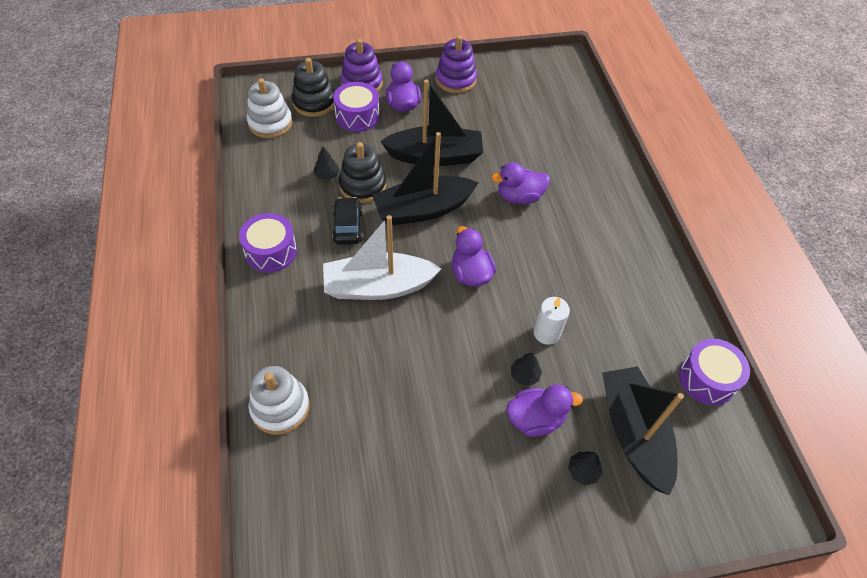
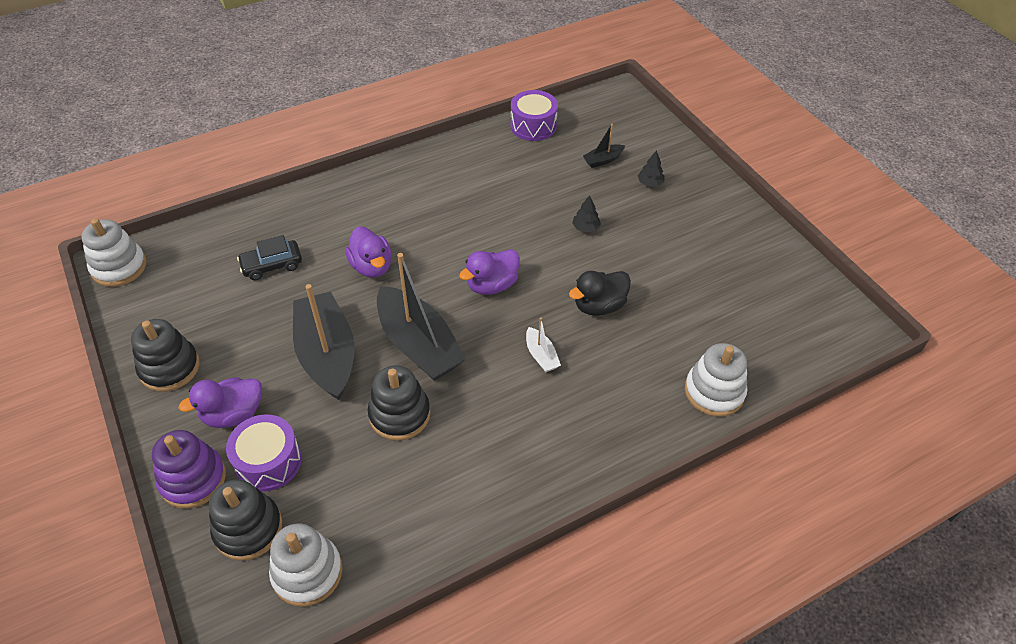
camera: 105 degrees left, 5 degrees down
(271, 251) = (537, 475): purple drum -> none
(327, 175) = (393, 459): black tree -> none
(348, 226) = (470, 409): black car -> black car (272, 265)
(378, 287) = (541, 355): white boat -> white boat, size x0.44
(416, 350) = (599, 306): none -> black duck
(455, 80) = (169, 368): purple stacking toy -> black stacking toy
(535, 419) = (622, 215): purple duck -> none
(546, 333) = (535, 220): white candle -> none
(560, 62) = (119, 267): none -> white stacking toy
(633, 433) = (603, 160): black boat -> black boat, size x0.44

